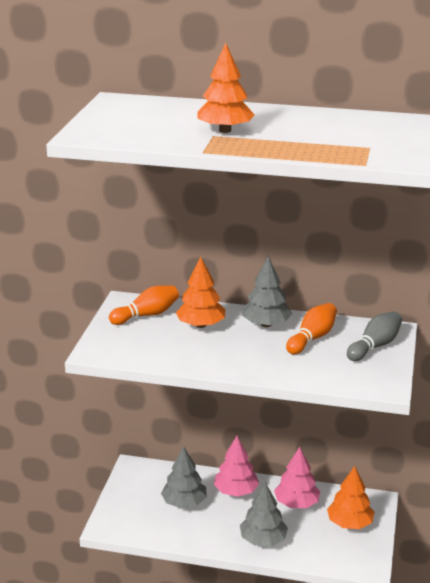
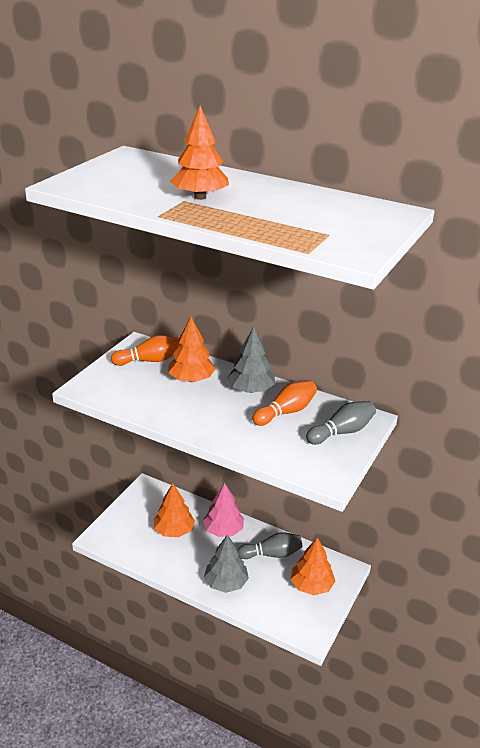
camera: 15 degrees right, 5 degrees up
(184, 502) = (174, 530): grey tree -> orange tree
(296, 503) = (272, 554): pink tree -> grey bowling pin

